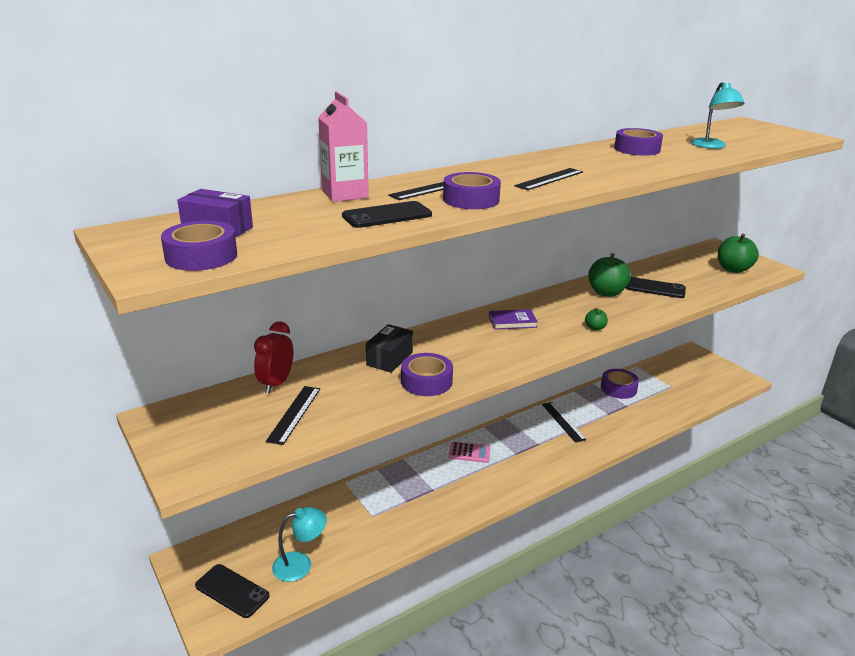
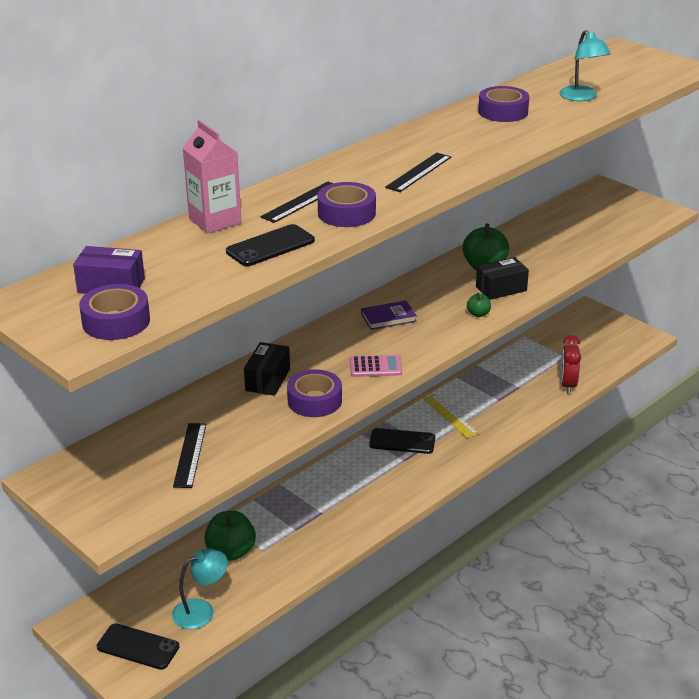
camera: 10 degrees left, 5 degrees up
(276, 384) = (157, 424): red clock -> red clock (568, 385)
(469, 452) = (352, 466): pink calculator -> pink calculator (375, 367)
(563, 421) = (450, 416): black ruler -> yellow ruler
(618, 388) = (507, 367): purple tape -> none
(619, 310) = (501, 289): none -> black box
(655, 288) = (537, 255): black phone -> black phone (402, 441)
(733, 269) = (621, 218): green apple -> green apple (231, 552)

